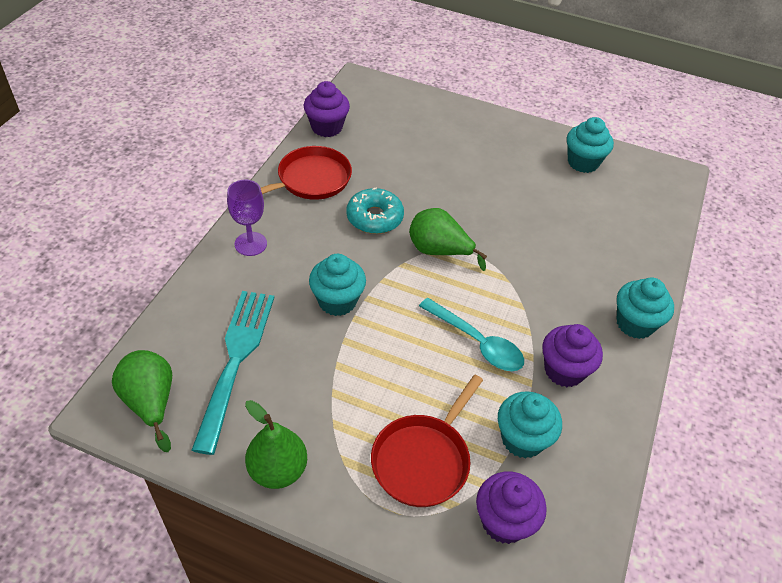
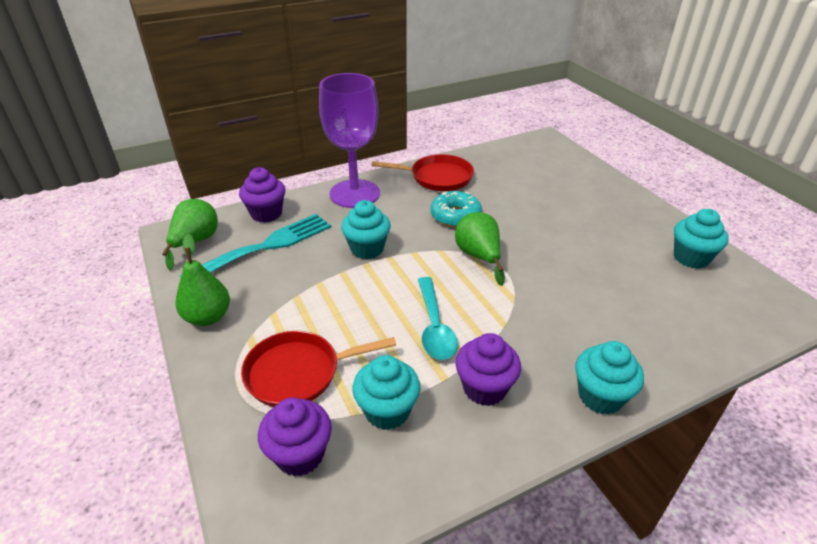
camera: 45 degrees right, 10 degrees down
(250, 244) = (354, 194): purple goblet -> purple goblet, size x1.94
(326, 127) = (487, 154): purple cupcake -> purple cupcake (266, 214)

